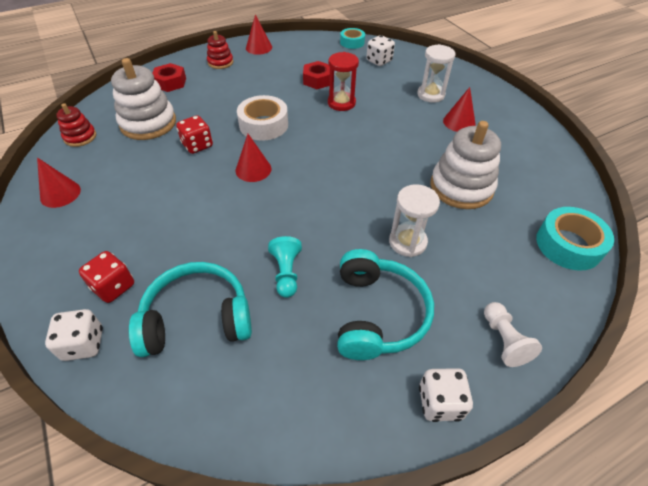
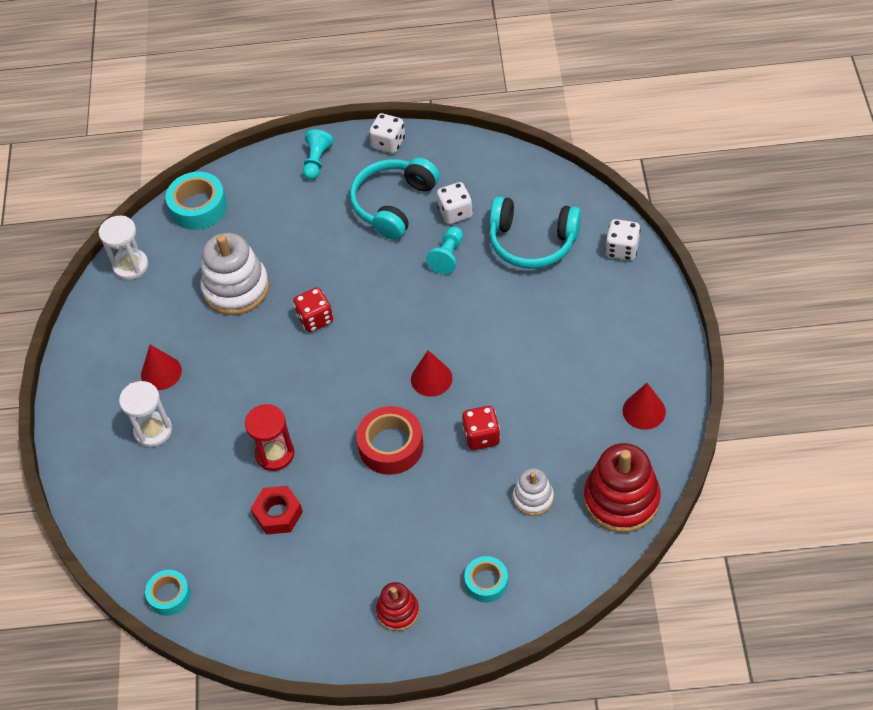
camera: 150 degrees left, 5 degrees up
(80, 137) = (621, 499): red stacking toy -> red stacking toy, size x1.84
(114, 287) = (595, 288): red dice -> red dice (315, 319)
(148, 123) = (533, 498): white stacking toy -> white stacking toy, size x0.54
(170, 82) = (486, 582): red nut -> turquoise tape
(259, 47) = (322, 635): red cone -> none
(263, 125) = (391, 446): white tape -> red tape
(379, 61) = (164, 529): white dice -> white dice (455, 213)
(407, 242) = (329, 251): white hourglass -> white hourglass (131, 266)
(503, 340) = (317, 161): white pawn -> turquoise pawn

